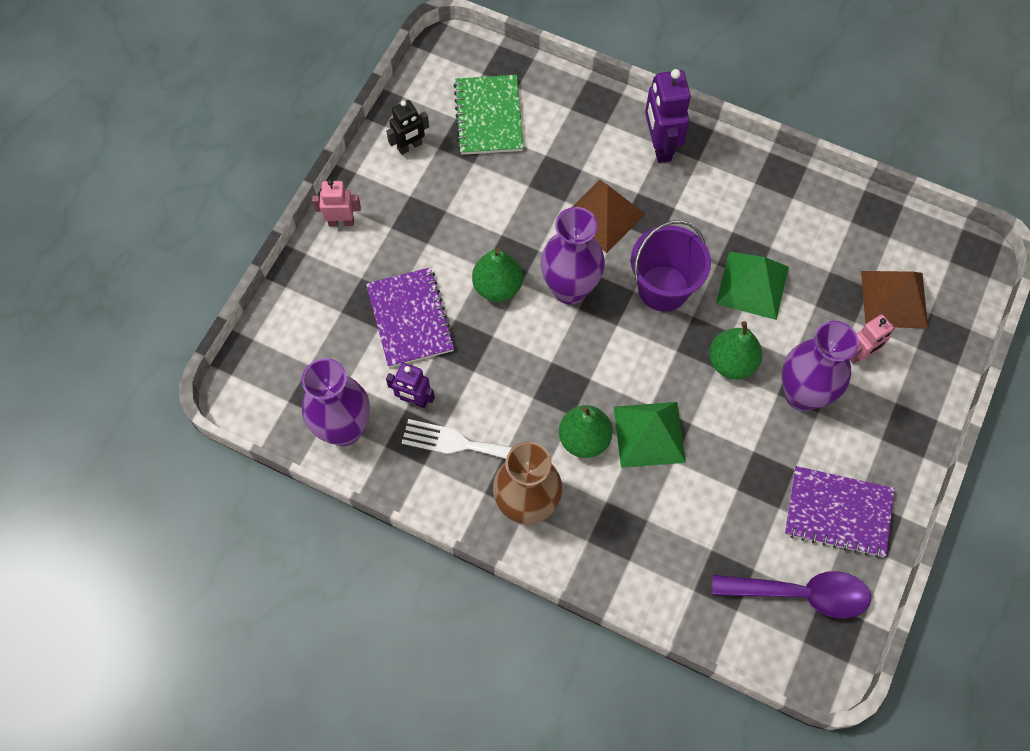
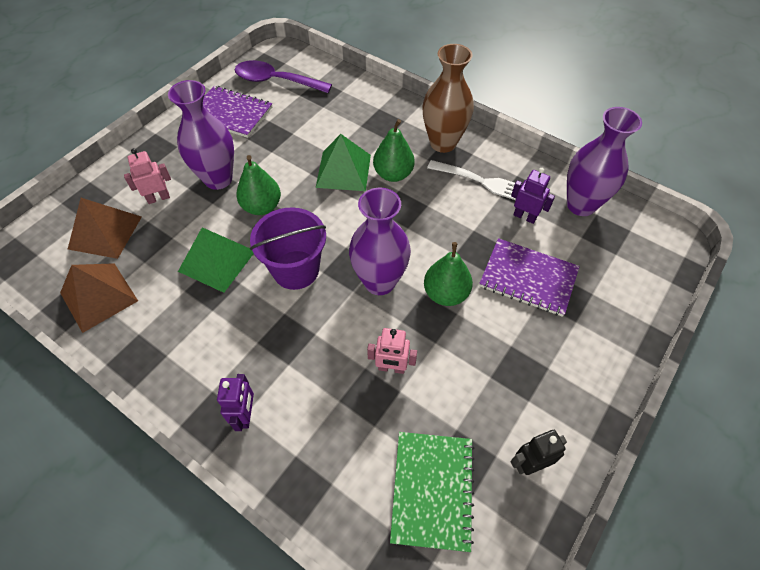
camera: 170 degrees left, 10 degrees down
(341, 222) = (602, 382): pink robot -> pink robot (391, 368)
(410, 318) = (528, 278): purple notebook -> purple notebook turned 60 degrees counterclockwise
(603, 216) = (330, 345): brown pyramid -> brown pyramid (99, 296)
(660, 146) = (246, 415): purple robot -> purple robot, size x0.62

